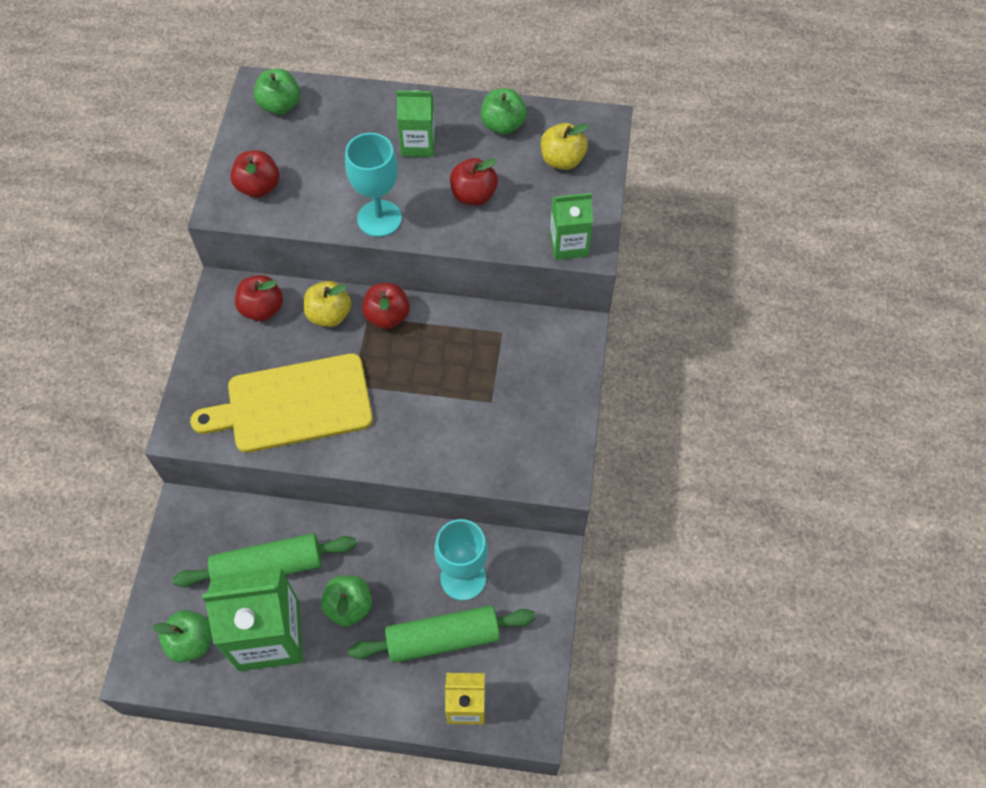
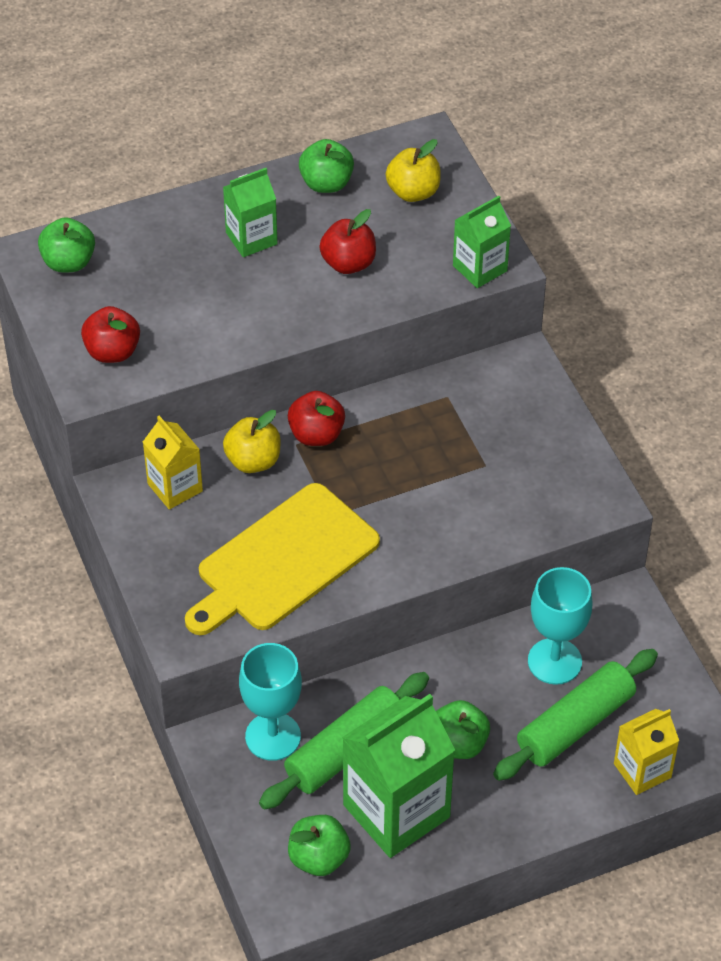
camera: 30 degrees left, 10 degrees down
(262, 309) = (175, 487): red apple -> yellow carton
(379, 218) = (268, 326): turquoise goblet -> turquoise goblet (273, 736)

